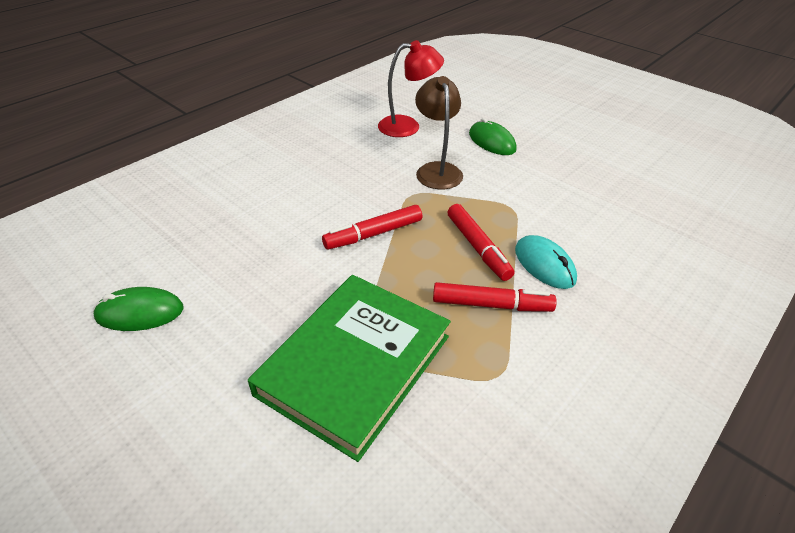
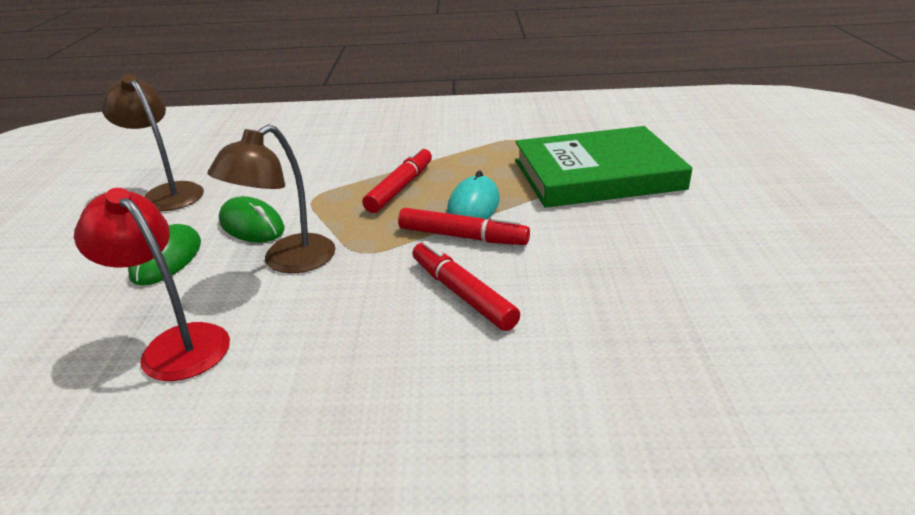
camera: 130 degrees left, 10 degrees down
(140, 313) = (770, 280): green mouse -> green mouse (252, 225)
(491, 304) = (459, 160): red marker -> red marker (462, 294)
(544, 265) = (381, 160): turquoise mouse -> turquoise mouse (473, 206)
(590, 163) = (168, 193): none -> brown lamp

